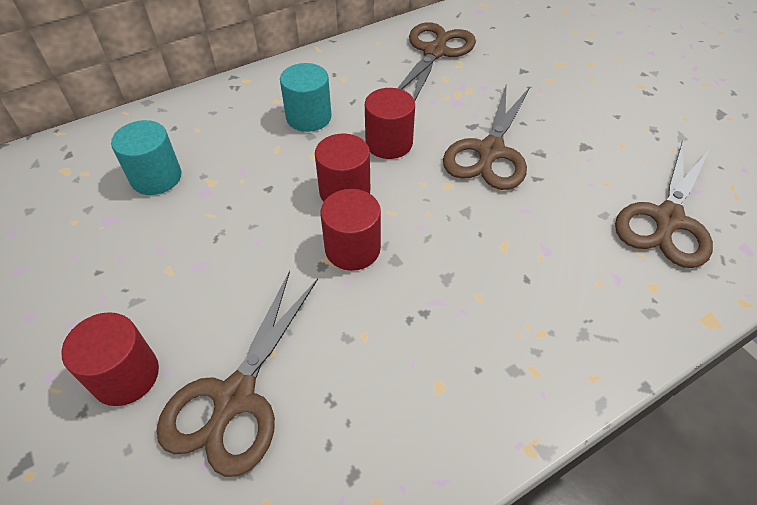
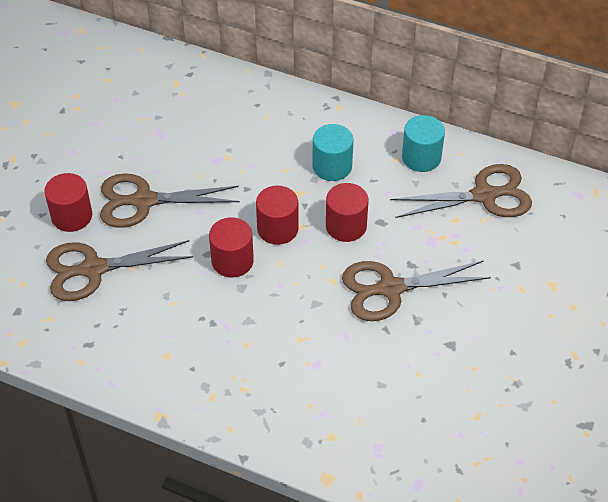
camera: 55 degrees right, 0 degrees up
(156, 177) = (207, 129): turquoise cylinder -> turquoise cylinder (421, 157)
(667, 219) = (409, 425): brown scissors -> brown scissors (144, 201)

